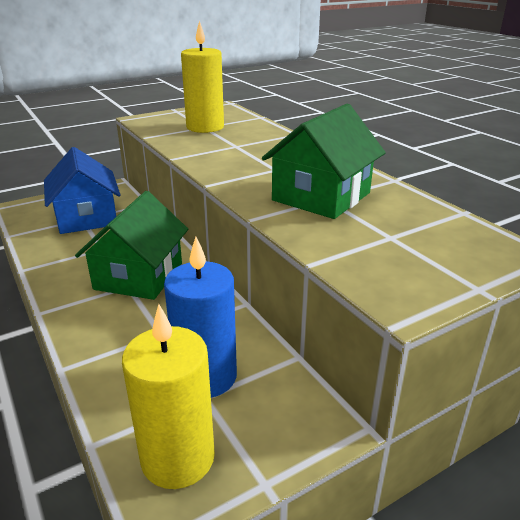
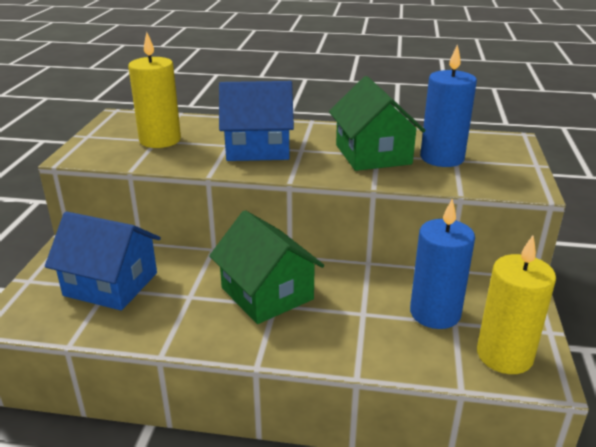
camera: 50 degrees left, 0 degrees up
(248, 155) = (258, 148): none -> blue house
(378, 229) = (442, 158): none -> blue candle

